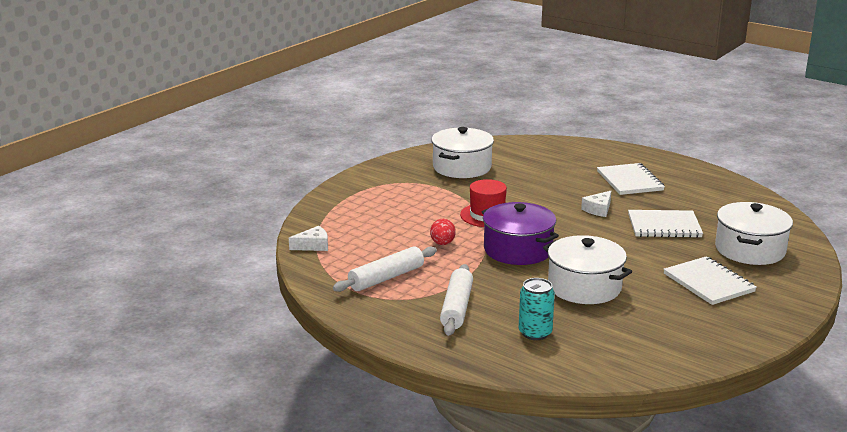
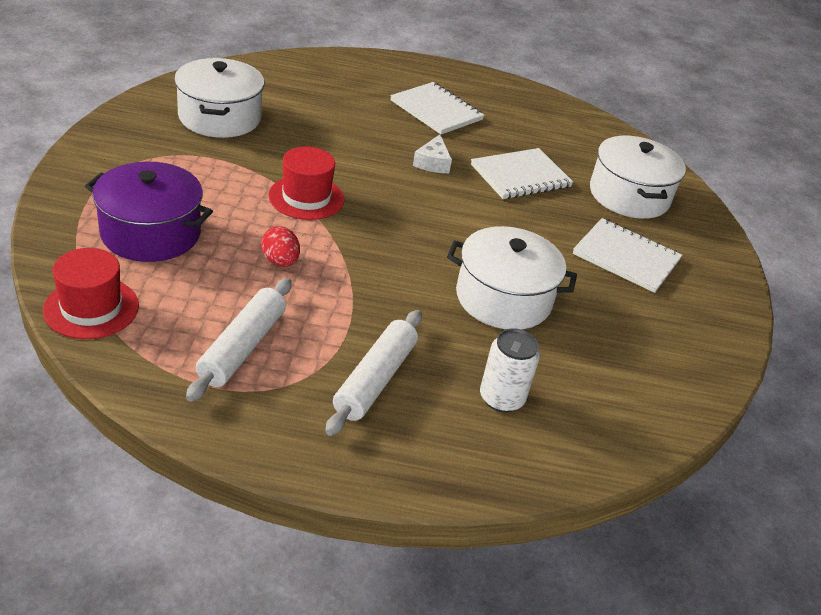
camera: 35 degrees left, 15 degrees up
(313, 246) = (91, 308): white cheese -> red hat
(457, 308) = (375, 380): white rolling pin -> white rolling pin turned 45 degrees clockwise
(518, 250) = (384, 251): purple pot -> purple pot (151, 233)
(535, 333) = (501, 398): turquoise can -> white can

